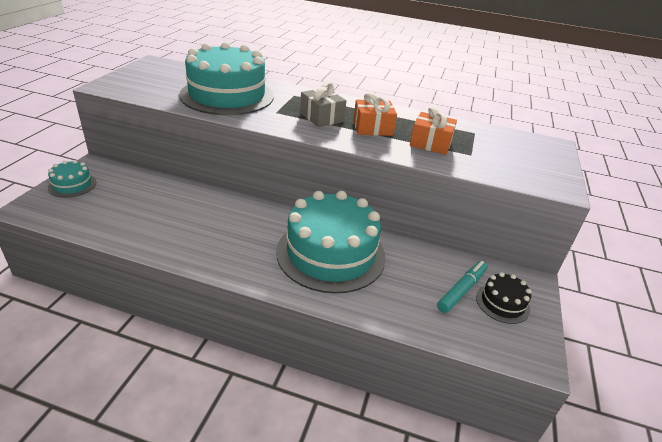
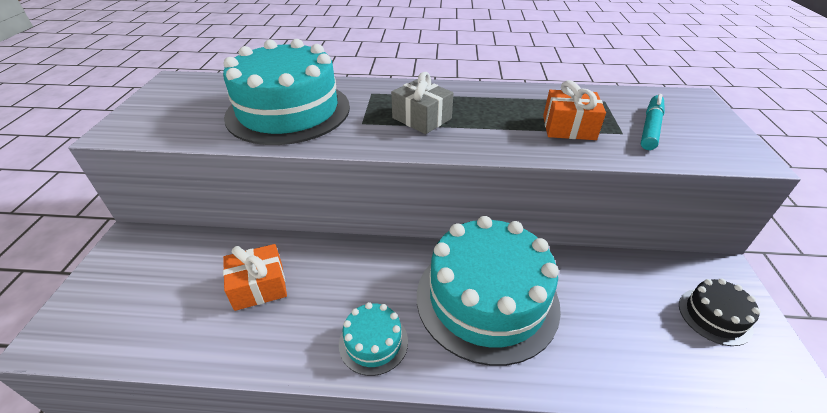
camera: 10 degrees left, 5 degrees up
(72, 185) = (106, 280): turquoise cake -> turquoise cake (373, 342)
(372, 128) = (490, 120): orange gift -> orange gift (259, 286)
(461, 290) = (661, 310): turquoise marker -> turquoise marker (650, 127)

